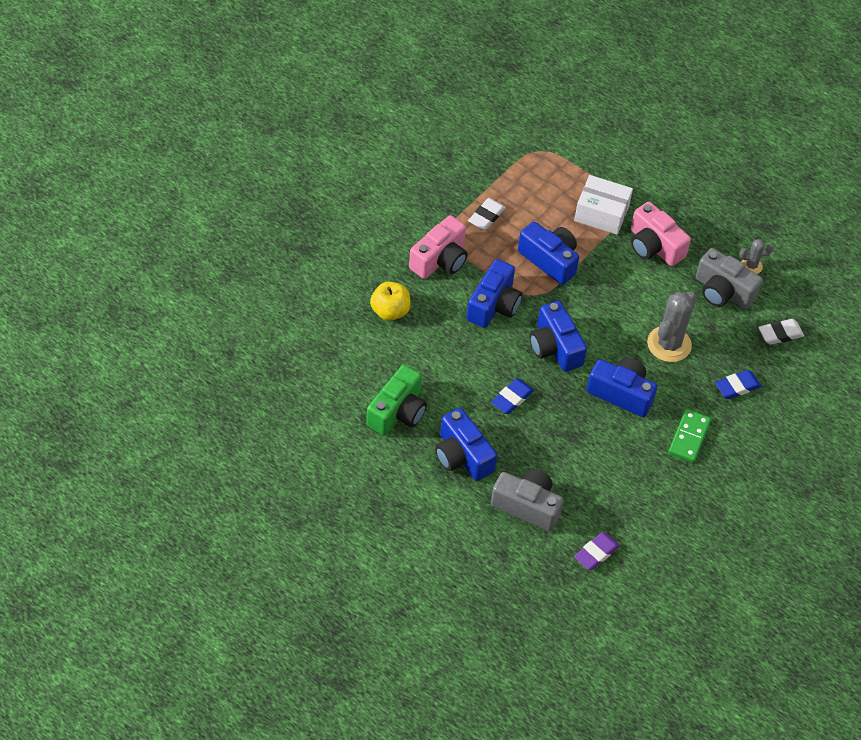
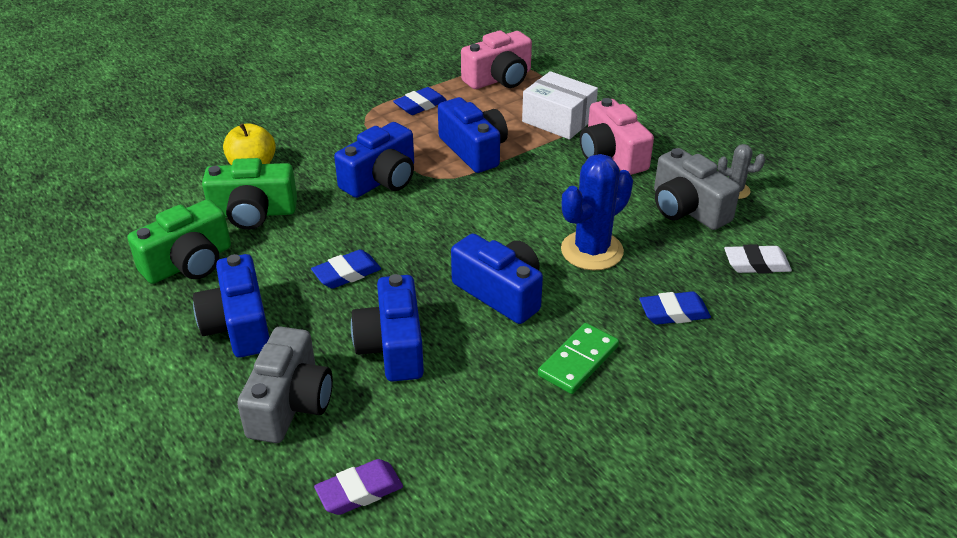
camera: 20 degrees right, 15 degrees down
(416, 357) = (253, 213): none -> green camera
(440, 260) = (343, 132): pink camera -> pink camera (499, 79)
(486, 216) = (420, 105): white eraser -> blue eraser
(527, 506) = (290, 404): grey camera -> grey camera turned 60 degrees clockwise
(555, 347) = (435, 230): blue camera -> blue camera (392, 346)
(669, 344) = (592, 251): grey cactus -> blue cactus

